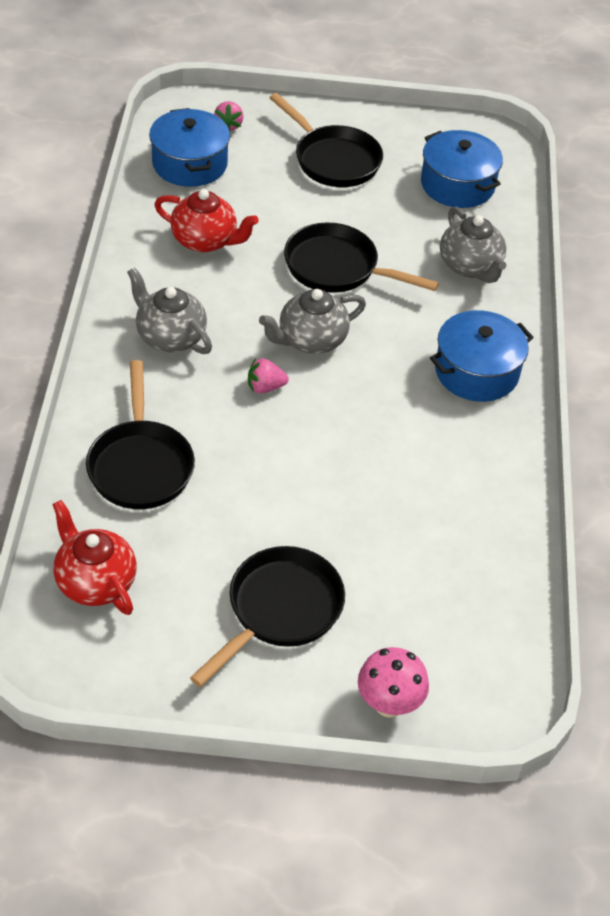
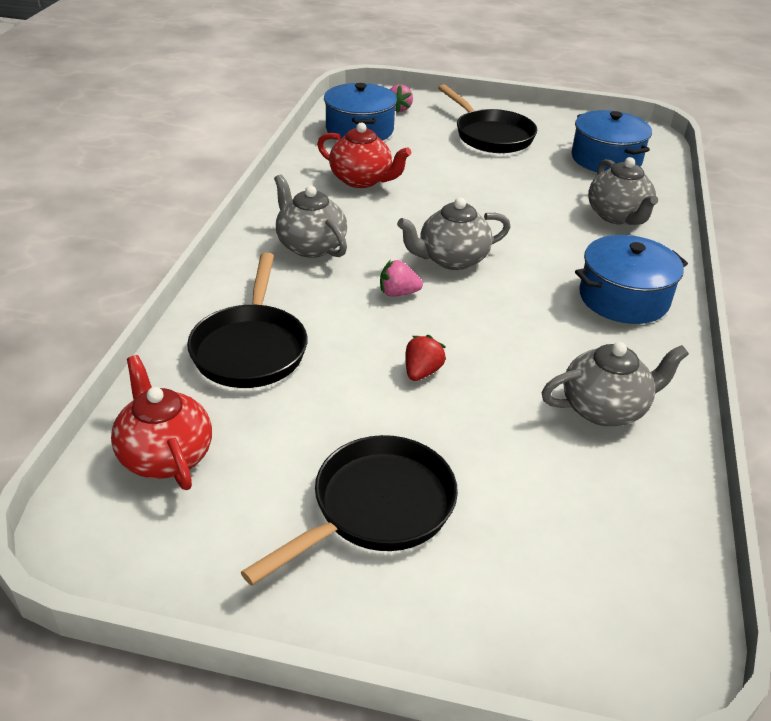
camera: 10 degrees right, 10 degrees down
(299, 474) = (422, 372): none -> red strawberry
(337, 268) = (485, 208): black pan -> none
(389, 704) = (501, 638): pink mushroom -> none
(461, 496) = (605, 408): none -> grey teapot

